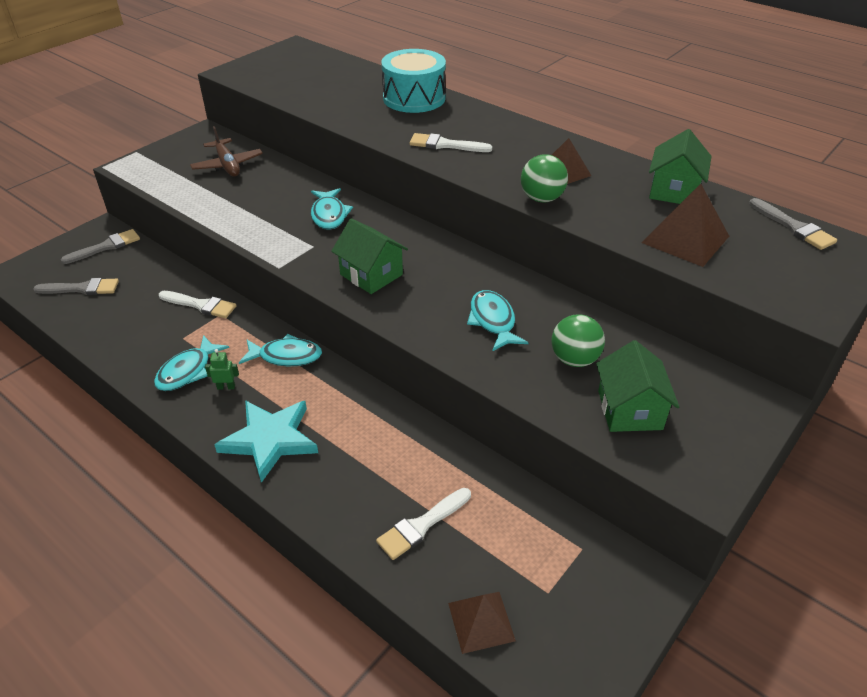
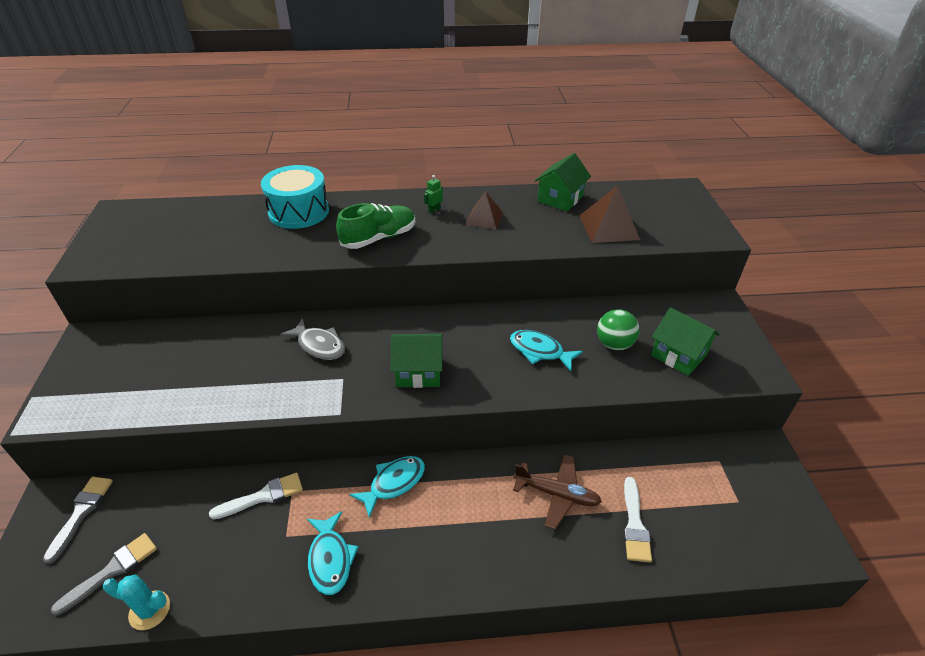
camera: 45 degrees left, 0 degrees up
(71, 323) = (149, 610): none -> turquoise cactus
(226, 387) = (380, 545): green robot -> green robot (434, 210)
(227, 165) = (160, 355): brown plane -> brown plane (557, 494)
(270, 440) = (469, 555): turquoise star -> none
(329, 215) = (319, 345): turquoise fish -> grey fish
(445, 145) = (379, 238): white brush -> green shoe
(481, 621) = (735, 551): brown pyramid -> none
(541, 198) = (498, 244): green ball -> none
(673, 191) = (560, 199): green house -> green house turned 60 degrees clockwise
(793, 227) = (643, 190): grey brush -> none

